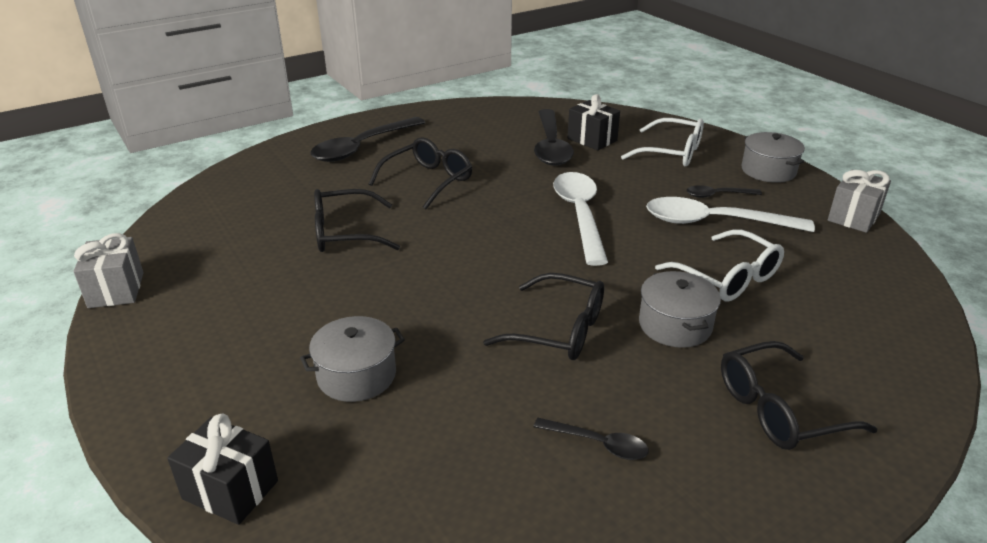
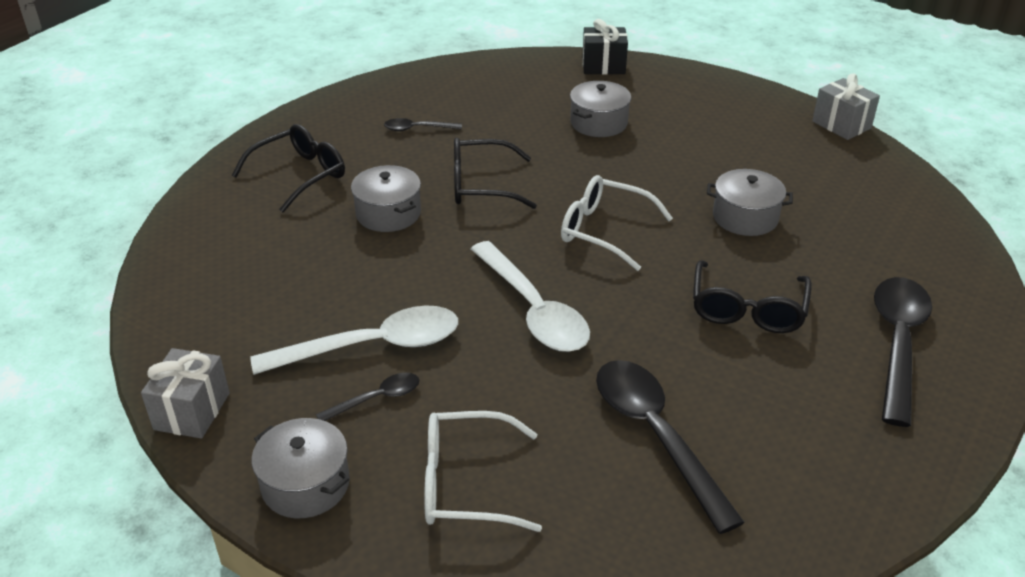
camera: 155 degrees right, 5 degrees up
(345, 233) = (745, 217): black glasses -> grey pot
(592, 139) = (606, 477): black gift -> none
(727, 277) = (349, 273): white glasses -> white glasses (605, 231)

